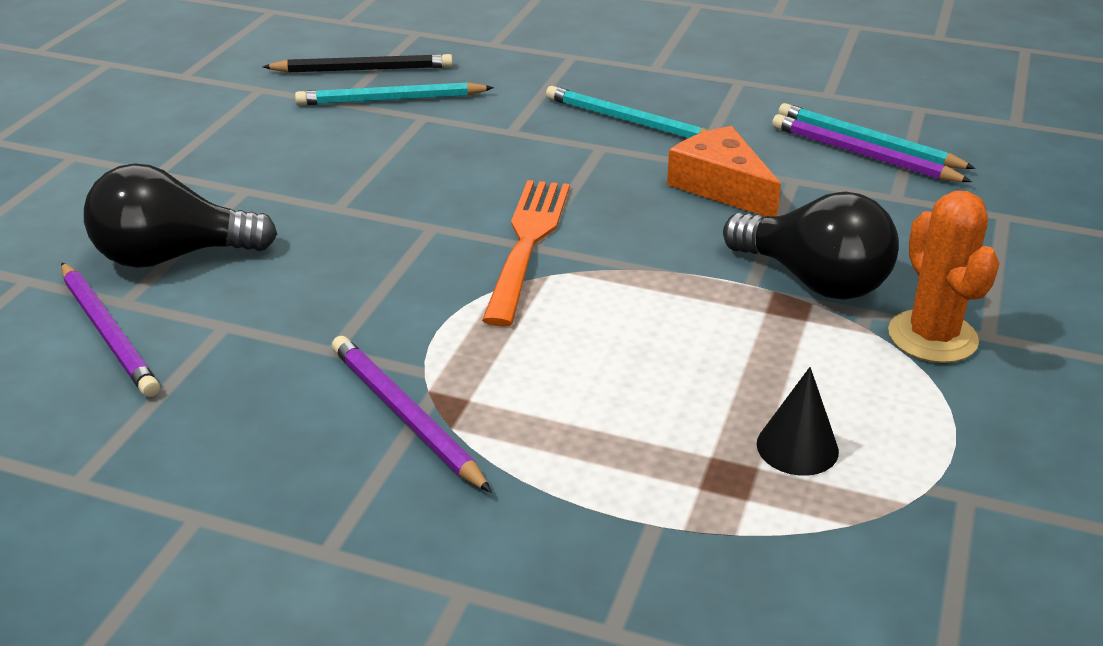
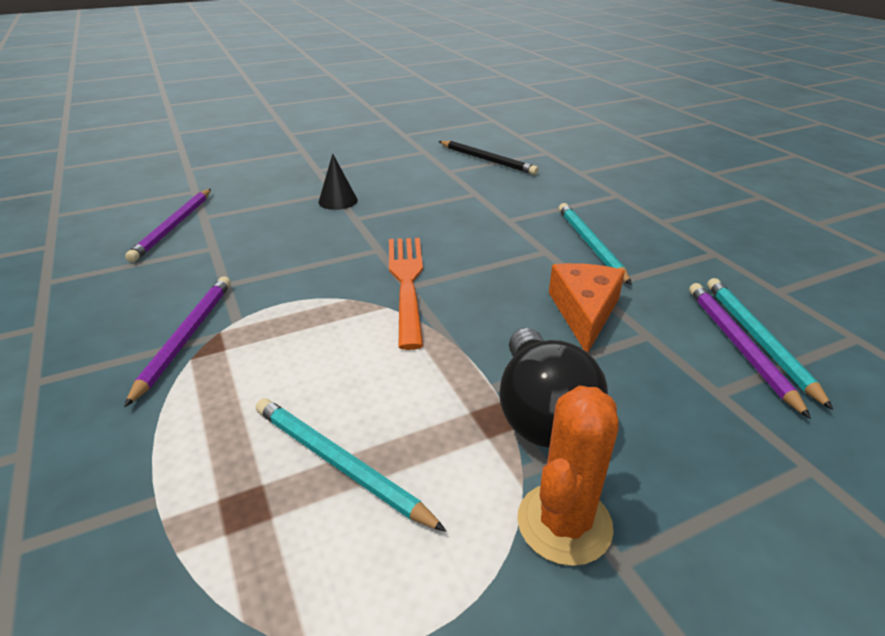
camera: 45 degrees right, 0 degrees up
(173, 256) = (254, 207): black light bulb -> none
(391, 100) = (474, 179): turquoise pencil -> turquoise pencil (339, 464)
(527, 243) = (407, 283): orange fork -> orange fork turned 60 degrees counterclockwise
(797, 447) = (317, 525): black cone -> black cone (338, 201)

